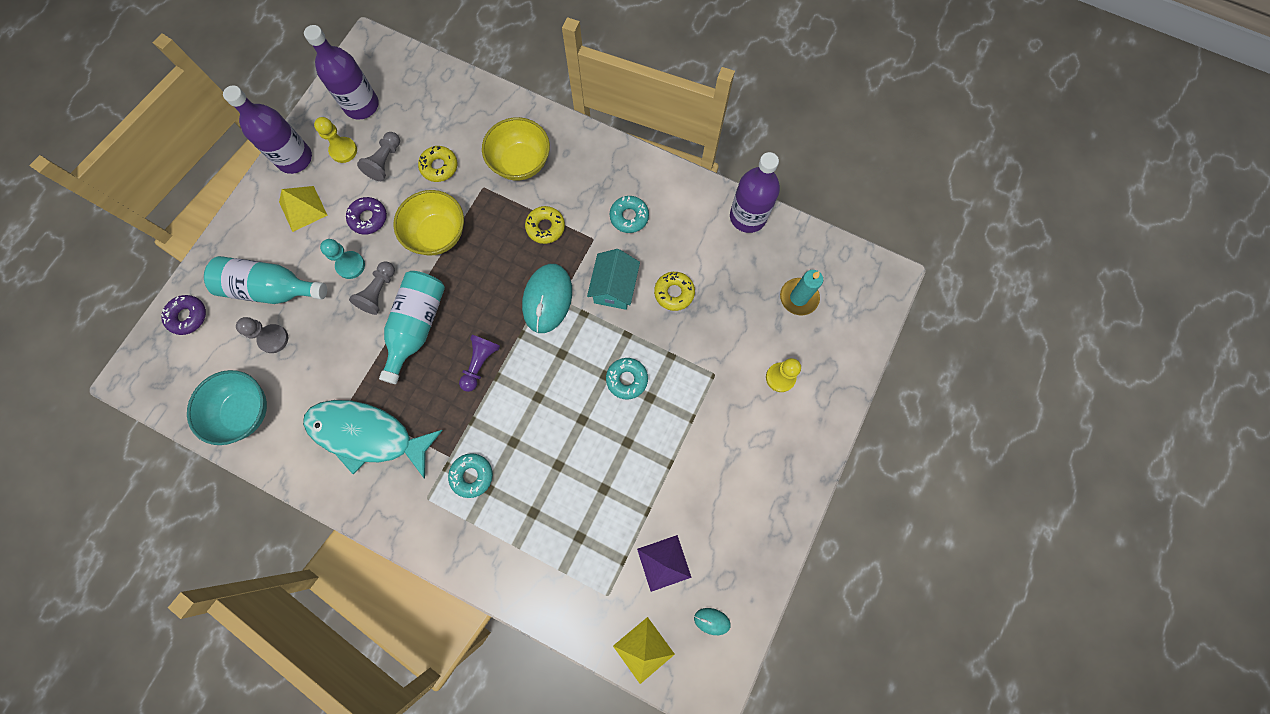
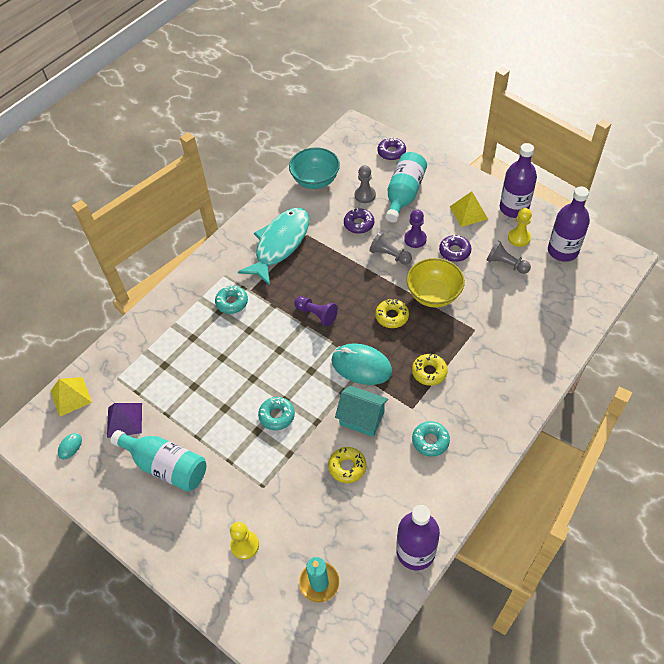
camera: 105 degrees right, 20 degrees down
(327, 338) = (359, 224): none -> purple donut
(350, 265) = (415, 239): turquoise pawn -> purple pawn
(417, 326) = (356, 277): turquoise bottle -> turquoise bottle (166, 466)
(439, 167) = (498, 300): yellow donut -> yellow donut (392, 316)
(520, 163) = (496, 360): yellow bowl -> none

